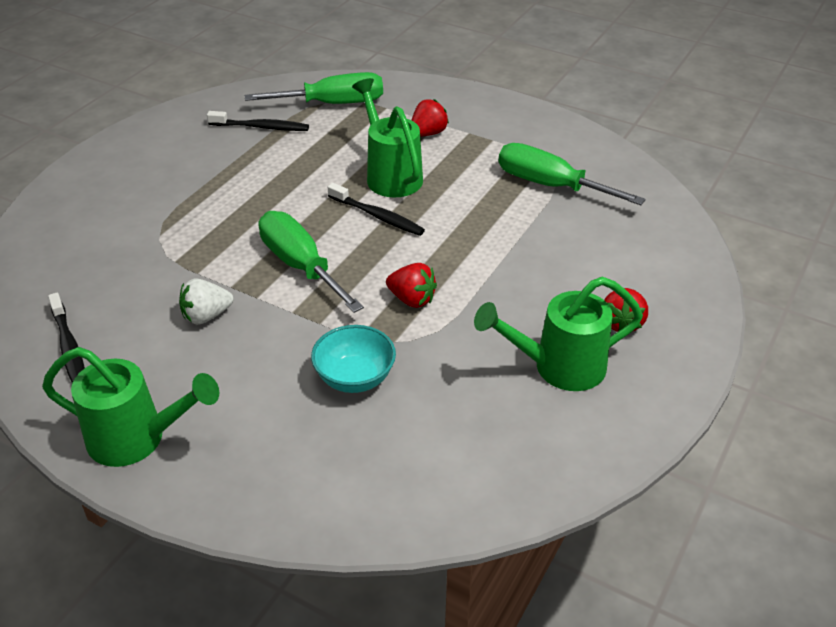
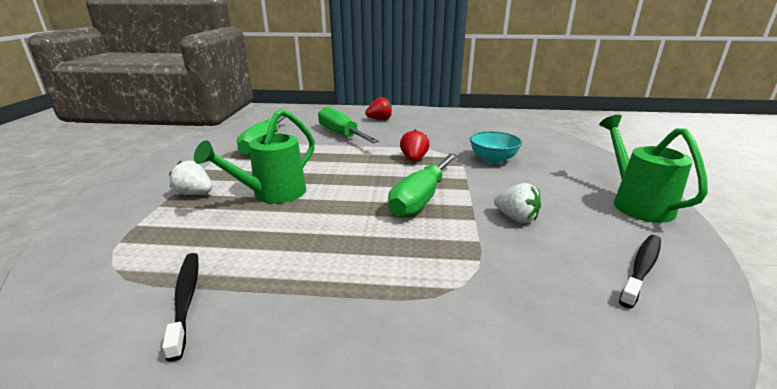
camera: 115 degrees left, 15 degrees down
(333, 104) = (120, 261): green screwdriver -> green screwdriver (341, 134)
(377, 216) = (335, 187): black toothbrush -> none
(428, 133) = (194, 193): red strawberry -> white strawberry
(559, 367) = (423, 125): green watering can -> none

